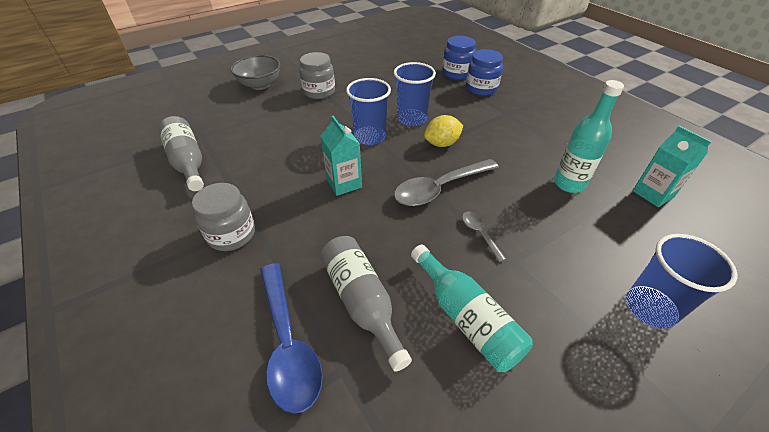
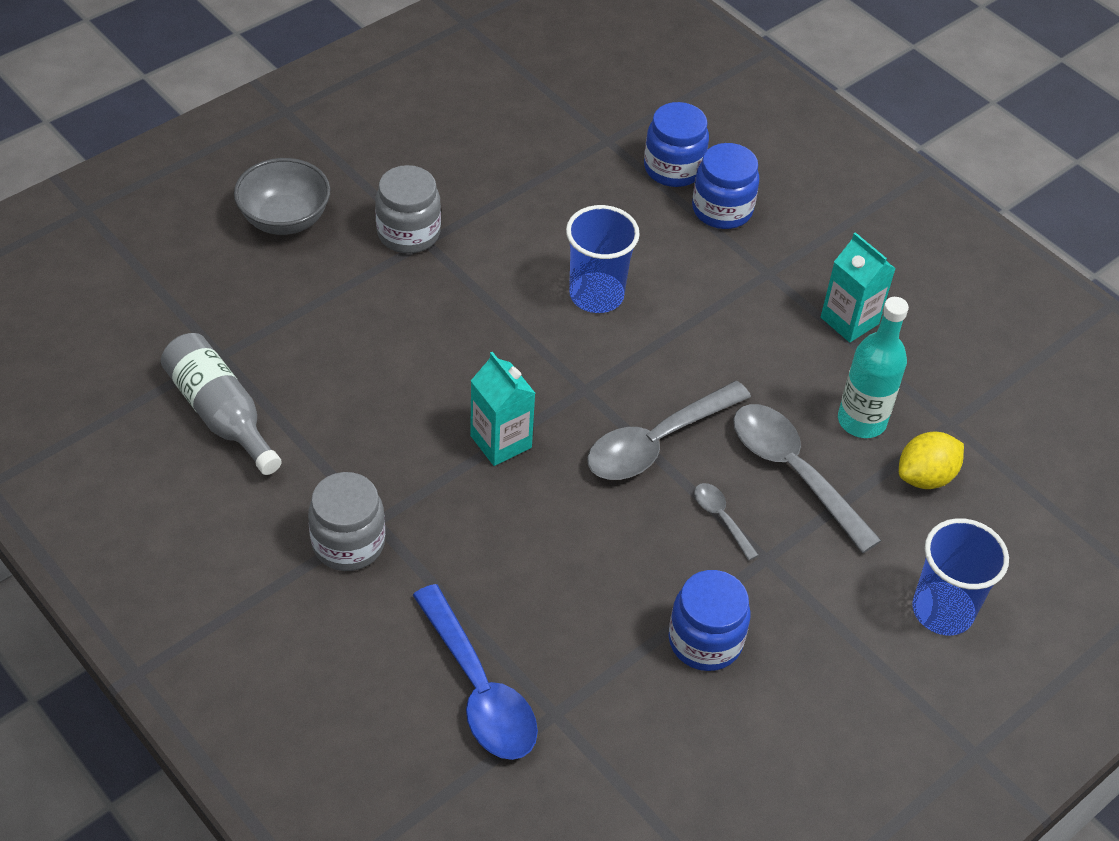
camera: 10 degrees left, 5 degrees up
(362, 301) = (564, 629): grey bottle -> none
(370, 137) = (527, 341): blue cup -> none
(442, 143) = (655, 350): yellow lemon -> yellow lemon (925, 477)
(466, 318) = (705, 641): turquoise bottle -> blue jar
(527, 209) = (793, 472): none -> grey spoon
(653, 194) = (987, 432): turquoise carton -> turquoise carton (849, 321)

